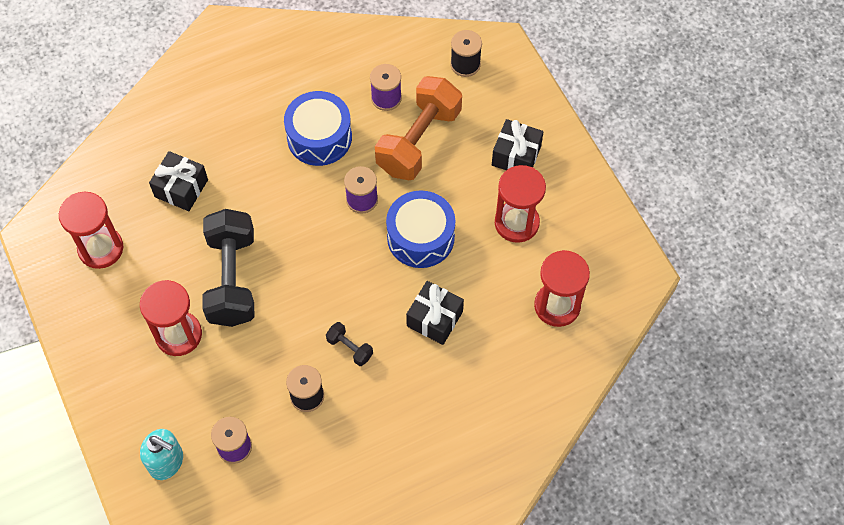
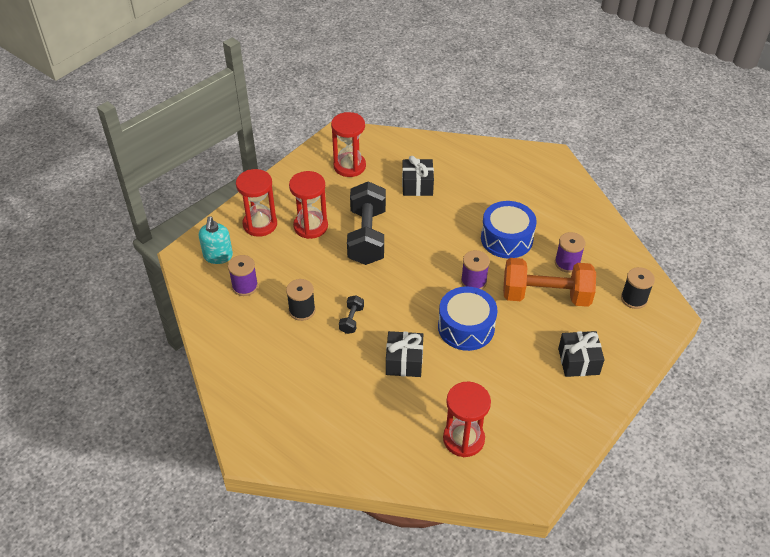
camera: 65 degrees right, 15 degrees down
(232, 279) = (367, 236): black dumbbell -> black dumbbell turned 60 degrees counterclockwise
(516, 223) = (519, 384): red hourglass -> red hourglass (260, 224)

